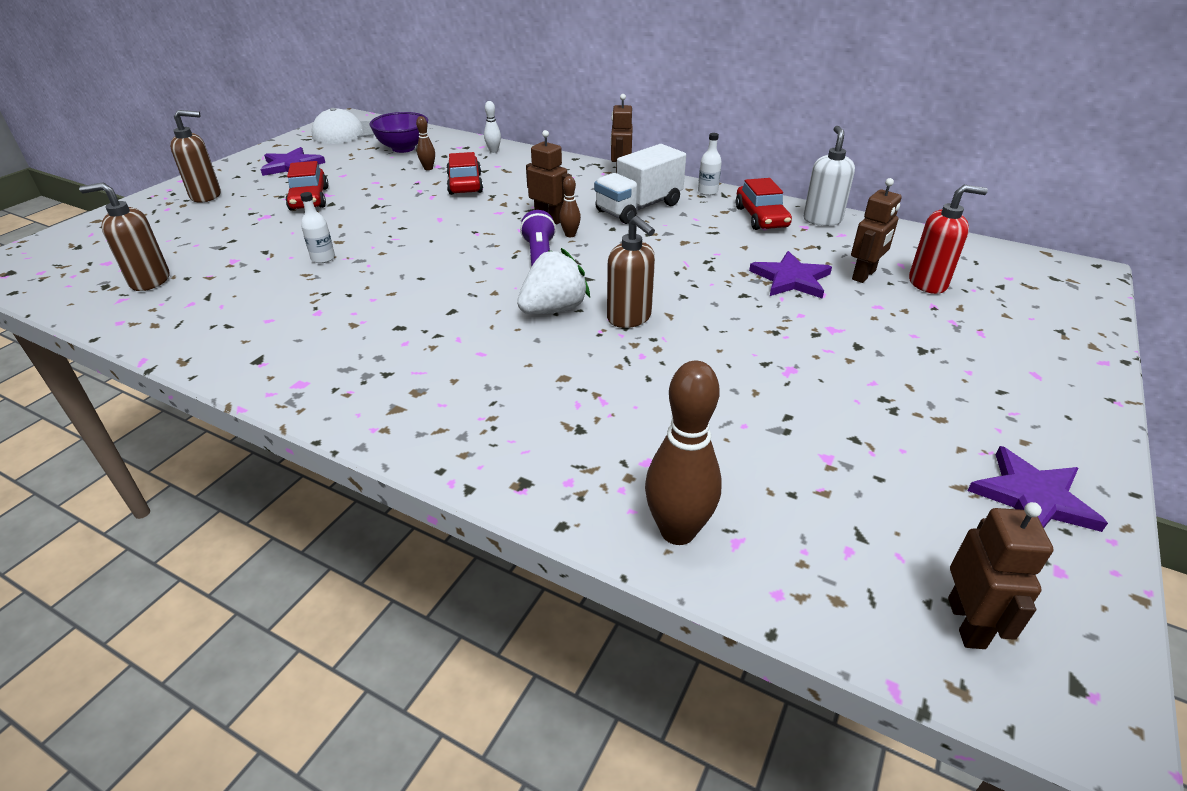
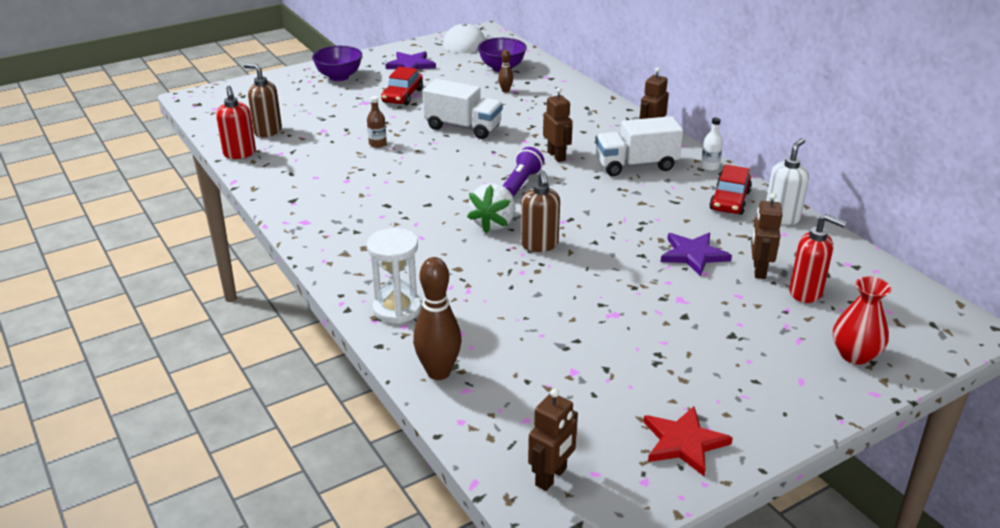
camera: 30 degrees right, 5 degrees down
(125, 320) = (239, 154): none -> red soap dispenser
(206, 196) = (339, 77): brown soap dispenser -> purple bowl
(323, 258) = (377, 144): white bottle -> brown bottle
(415, 215) = (463, 127): none -> white truck
(465, 184) = (521, 111): red car -> none
(493, 151) = (569, 87): white bowling pin -> none
(537, 461) = (397, 309): none -> white hourglass
(553, 309) = (494, 223): white strawberry -> white strawberry turned 120 degrees clockwise
(570, 235) = (559, 173): brown bowling pin -> none
(864, 275) = (759, 270): brown robot -> brown robot turned 120 degrees clockwise
(1033, 497) = (684, 442): purple star -> red star
(1040, 329) = (855, 355): none -> red vase

